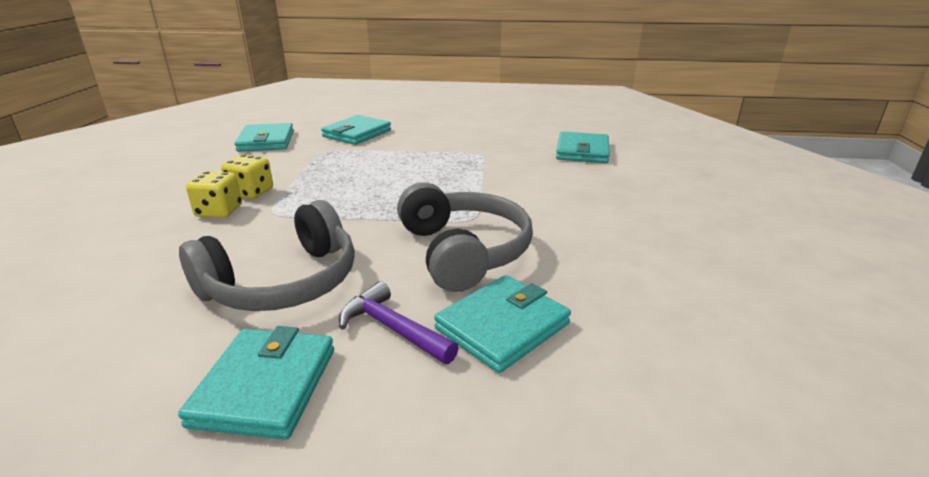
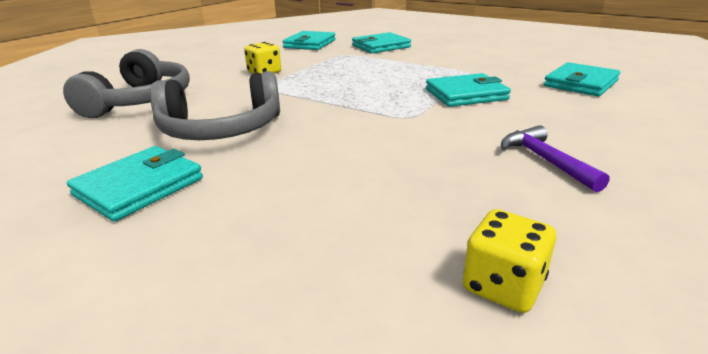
camera: 30 degrees right, 0 degrees up
(219, 211) = (232, 80): yellow dice -> yellow dice (503, 286)
(392, 328) = (258, 176): purple hammer -> purple hammer (545, 160)
(463, 251) = (373, 138): grey headphones -> grey headphones (140, 101)
(502, 326) = (343, 198): turquoise wallet -> turquoise wallet (466, 94)

